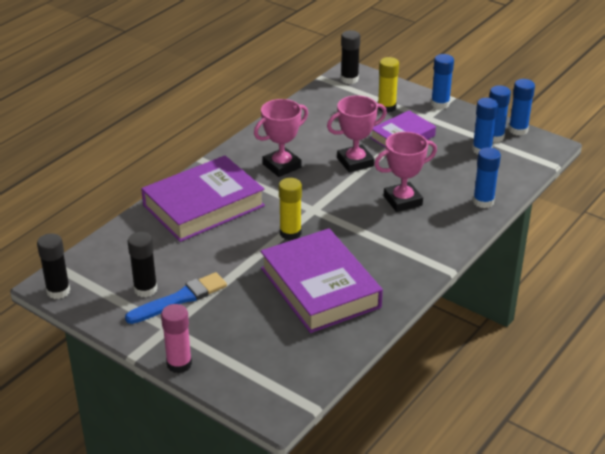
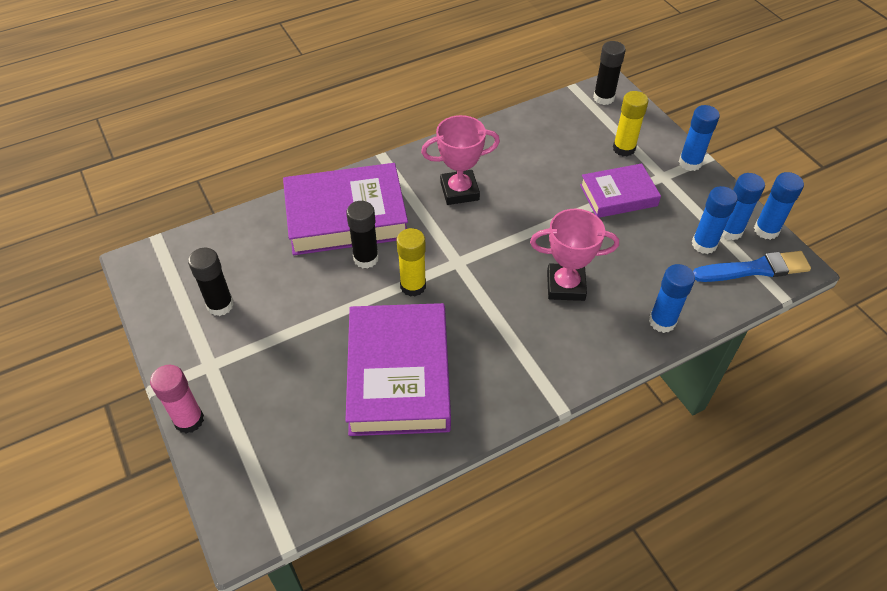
camera: 25 degrees right, 15 degrees up
(58, 291) = (138, 274): black glue stick -> black glue stick (366, 258)
(180, 299) = (245, 331): blue brush -> blue brush (754, 269)
(355, 162) = (543, 213): pink trophy -> none

